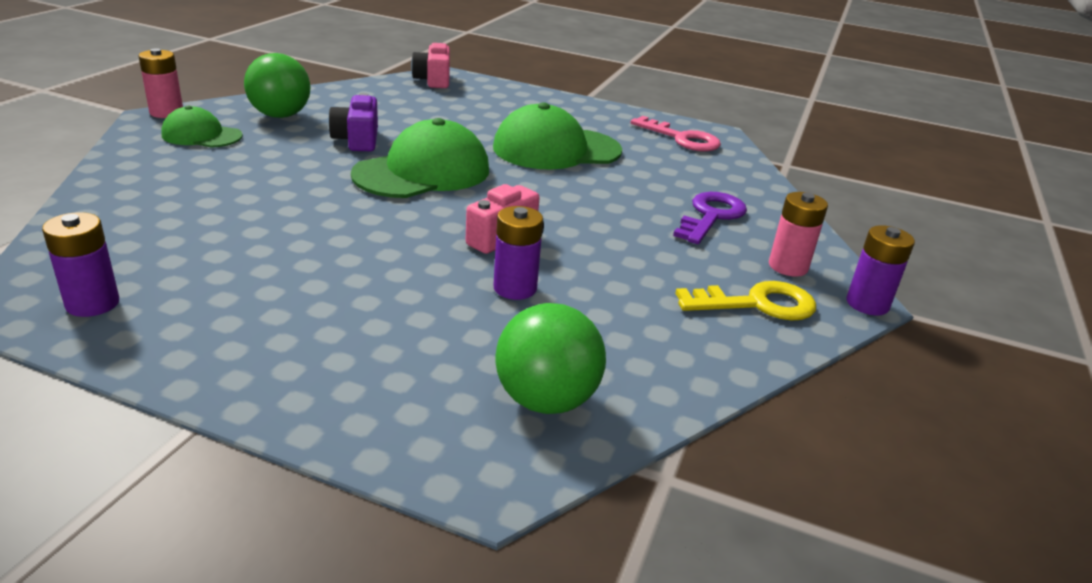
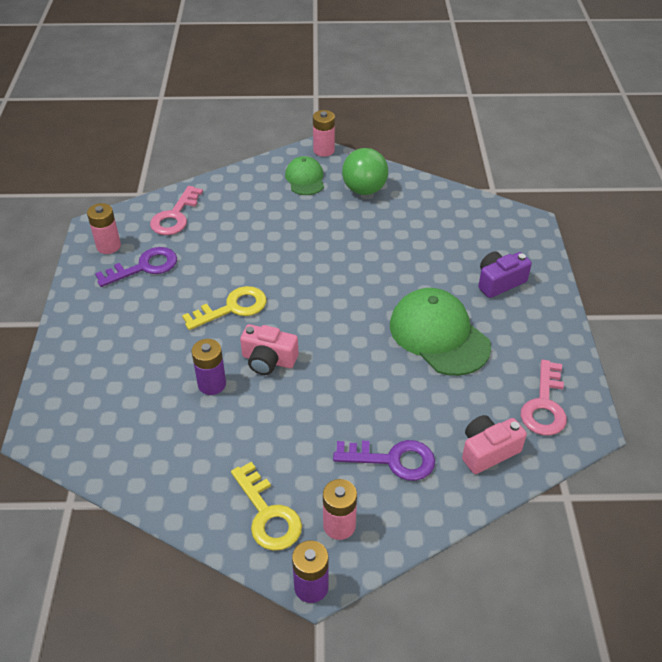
camera: 70 degrees right, 15 degrees up
(92, 303) = (108, 246): purple battery -> pink battery
(119, 231) = (175, 216): none -> pink key
(200, 283) = (144, 267): none -> purple key
(357, 140) = (358, 237): purple camera -> purple camera (499, 282)
(385, 239) = (232, 308): none -> yellow key
(422, 172) = (335, 285): green cap -> none
(433, 80) = (511, 221): pink camera -> pink camera (488, 451)
(546, 400) = (107, 434): green ball -> none

